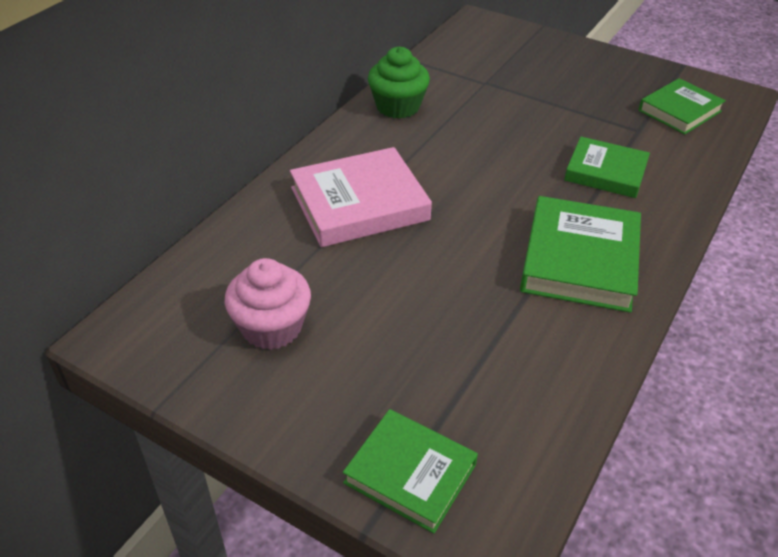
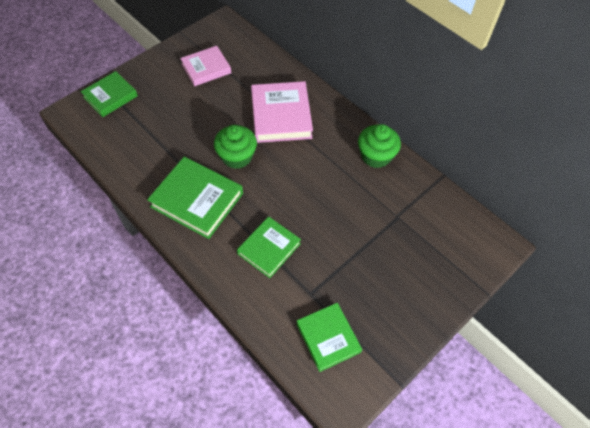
camera: 105 degrees right, 15 degrees up
(272, 327) = (206, 68): pink cupcake -> pink book
(470, 235) = (237, 157): none -> green cupcake

